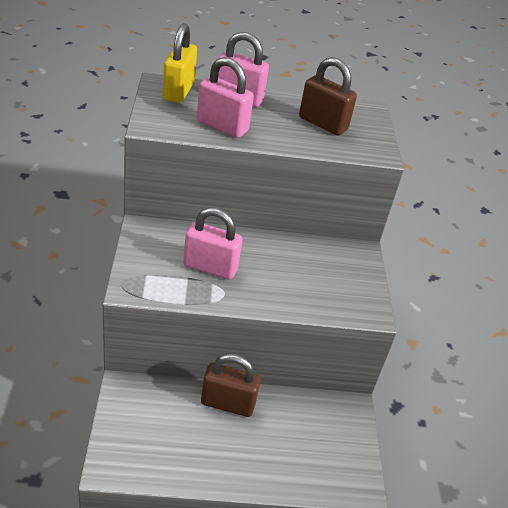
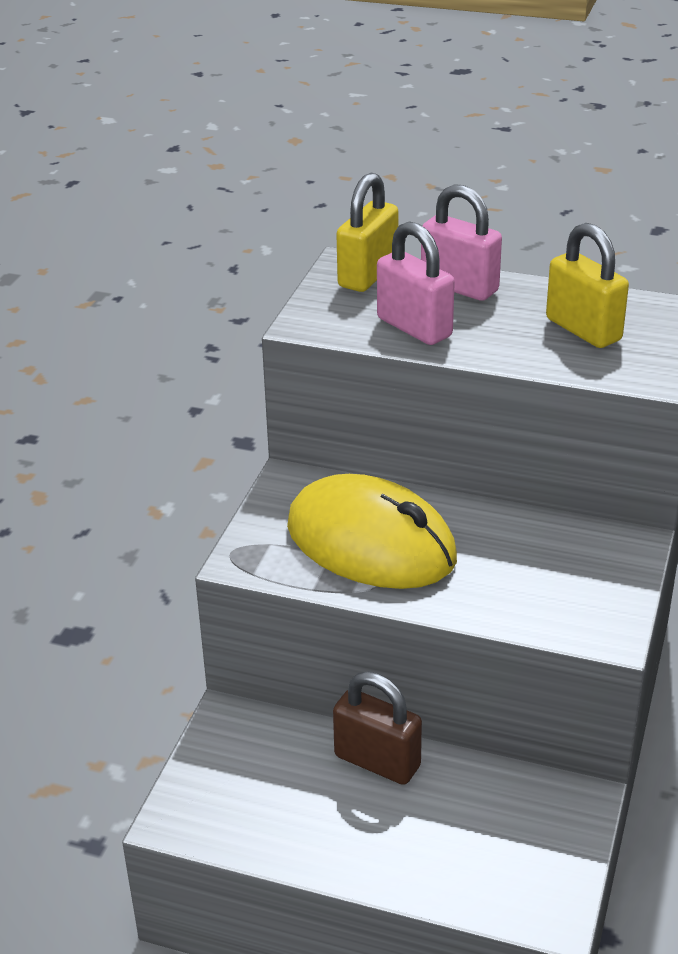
camera: 25 degrees right, 5 degrees down
(210, 267) = (371, 543): pink padlock -> yellow mouse
(323, 124) = (583, 329): brown padlock -> yellow padlock

